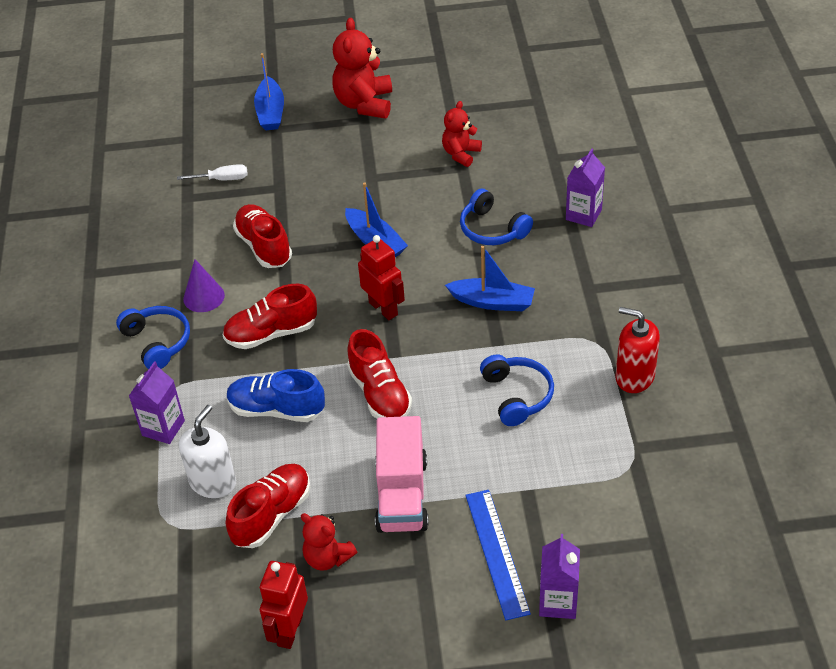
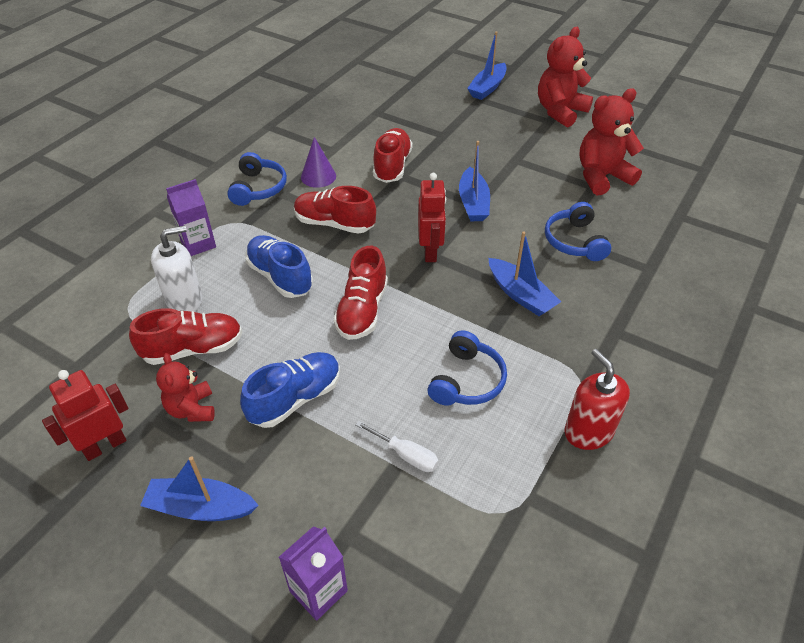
camera: 35 degrees right, 0 degrees up
(222, 179) = (411, 112): white screwdriver -> white screwdriver (405, 455)
(402, 495) = (295, 399): pink truck -> blue shoe
(417, 614) = (200, 507): none -> blue boat
(461, 154) = (602, 177): red teddy bear -> red teddy bear, size x1.66
(496, 553) = (315, 503): blue ruler -> none
(583, 214) = (666, 271): purple carton -> none

